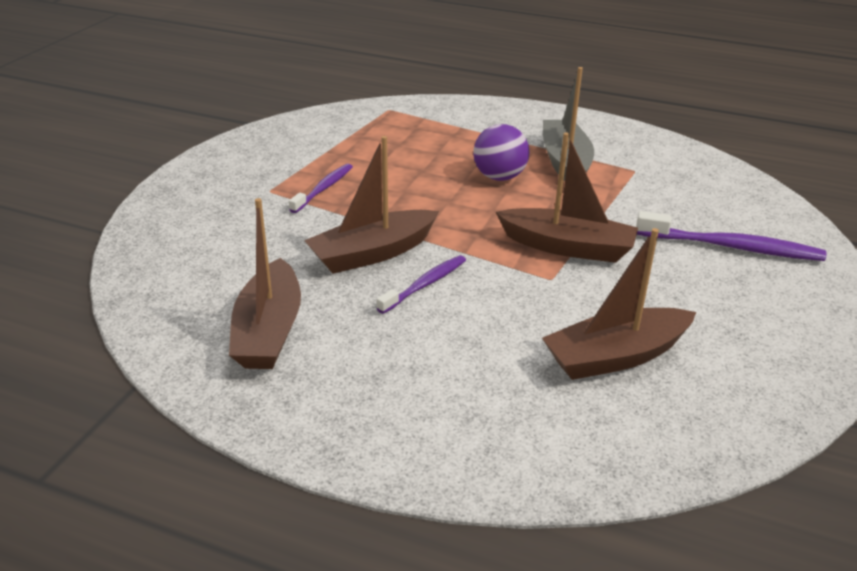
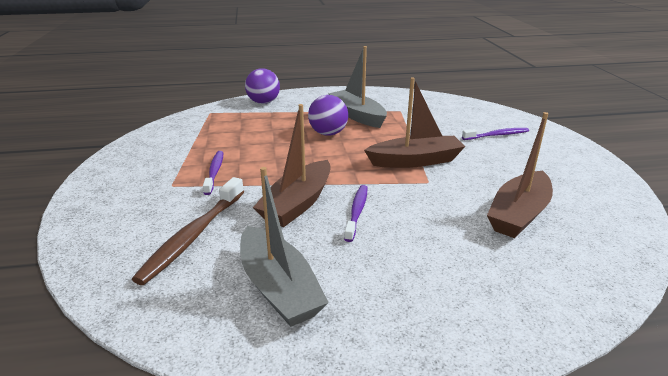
camera: 30 degrees left, 5 degrees down
(241, 252) = (193, 236): none -> brown toothbrush
(269, 331) = (279, 288): brown boat -> grey boat
(465, 111) = (263, 102): none -> purple ball
(732, 247) = (497, 135): purple toothbrush -> purple toothbrush, size x0.62

